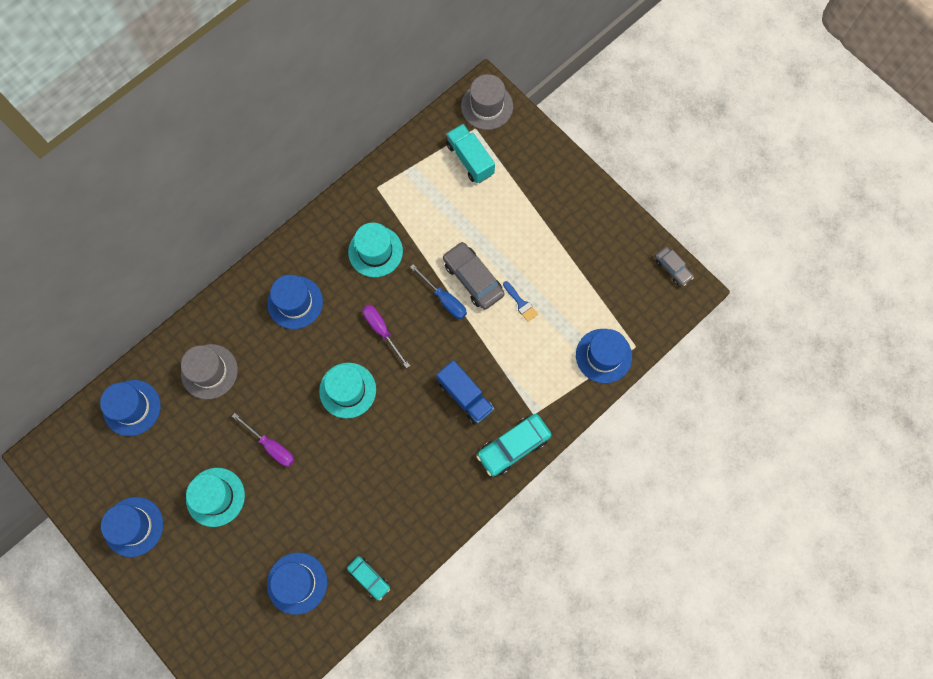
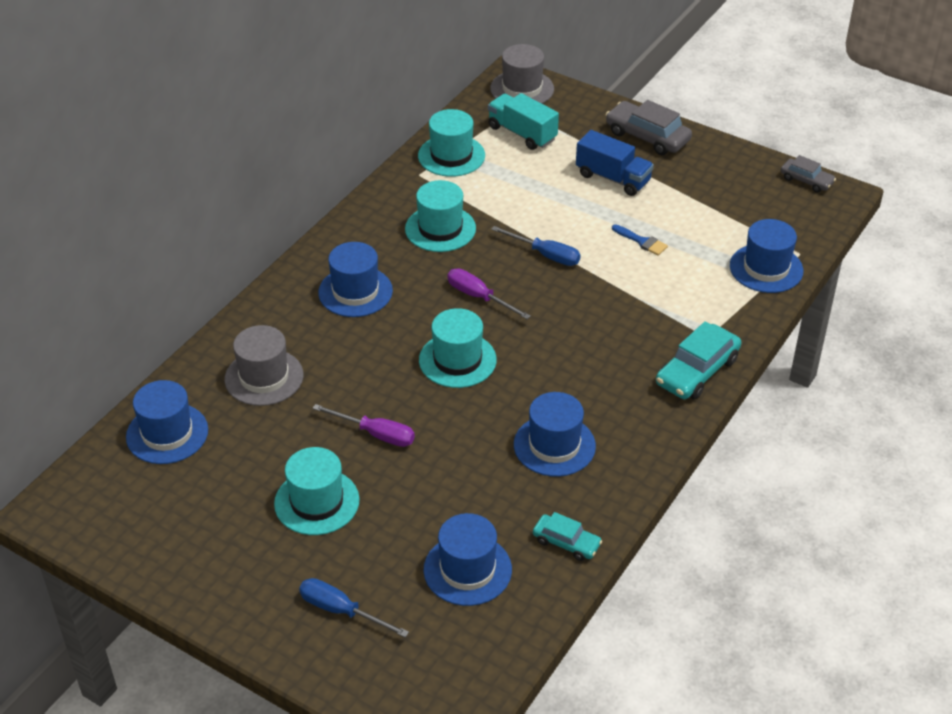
camera: 15 degrees left, 30 degrees down
(133, 526) = (208, 558): blue hat -> blue hat (554, 445)
(206, 594) = (341, 611): none -> blue screwdriver
(408, 172) = (451, 156): none -> turquoise hat
(465, 396) = (612, 337): blue truck -> blue truck (613, 178)
(473, 279) = (573, 231): grey car -> grey car (647, 136)

